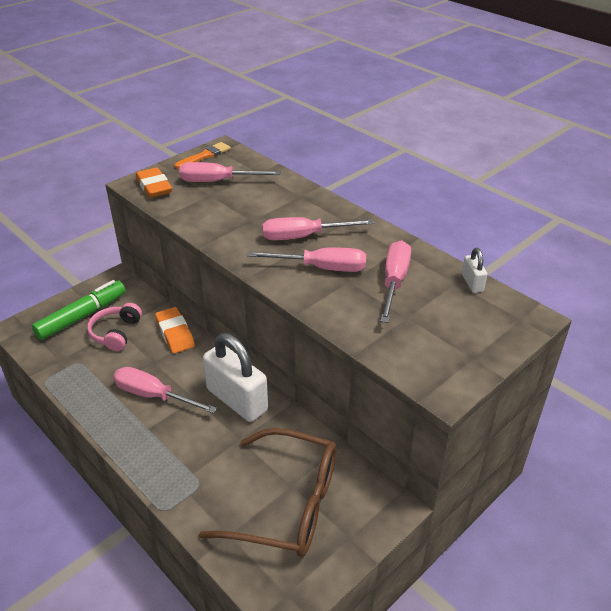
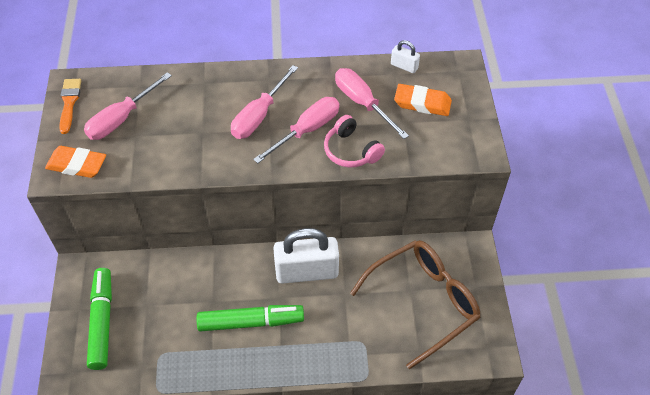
camera: 50 degrees left, 15 degrees up
(116, 333) = (151, 308): pink headphones -> pink headphones (351, 151)
(154, 396) = (251, 322): pink screwdriver -> green marker
(175, 333) = (195, 268): orange eraser -> orange eraser (422, 103)

